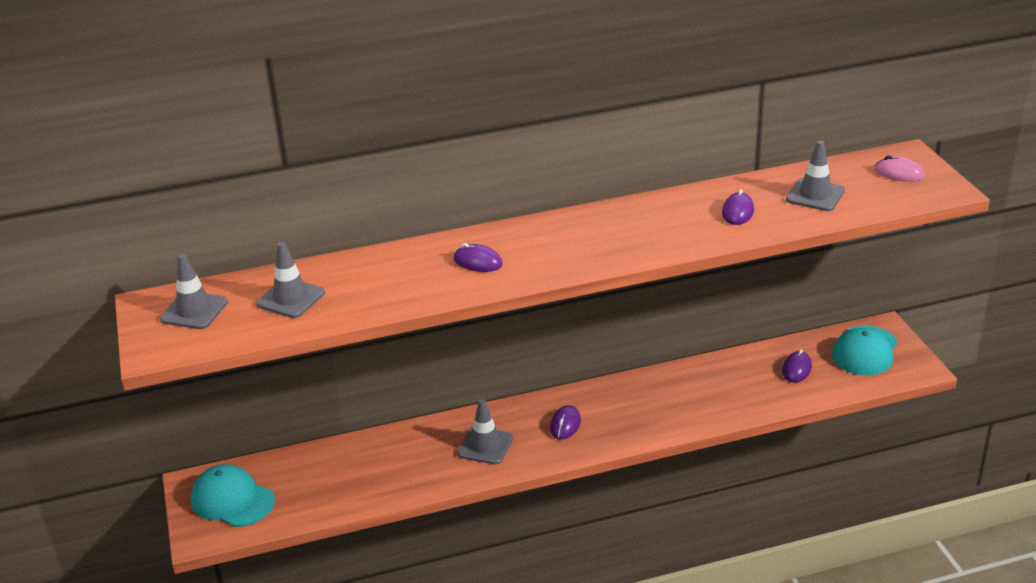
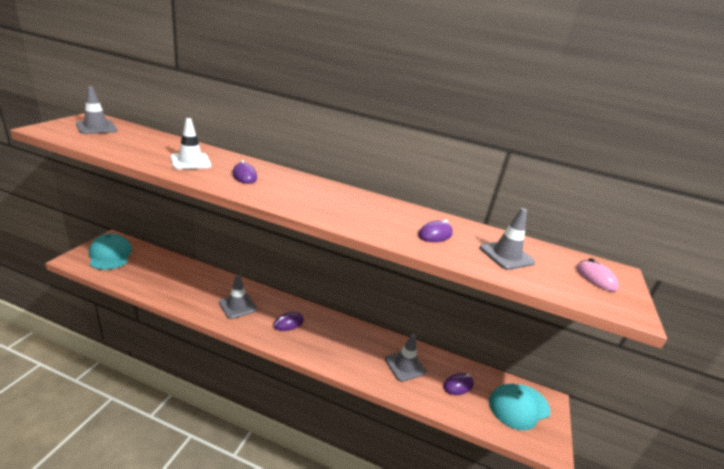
camera: 30 degrees right, 5 degrees down
(291, 298) = (137, 143): grey traffic cone -> grey traffic cone (405, 365)
(394, 282) = (190, 162): none -> white traffic cone

